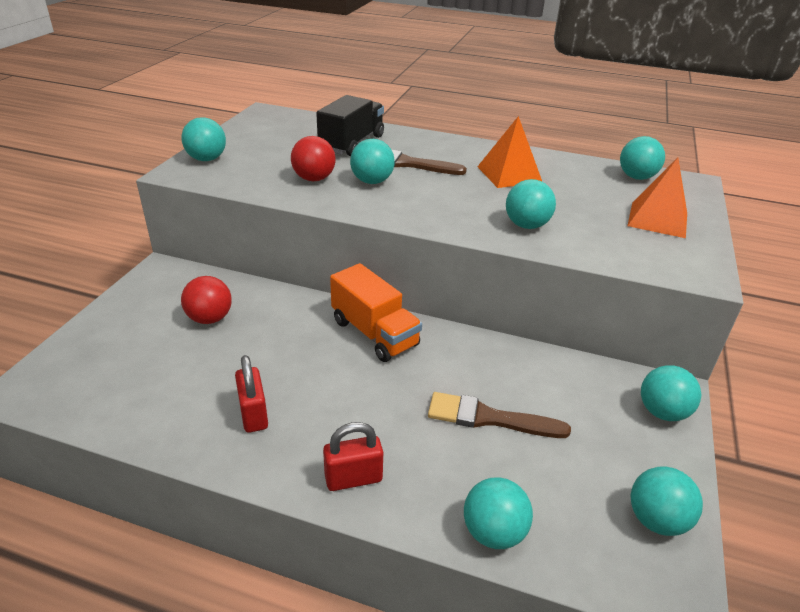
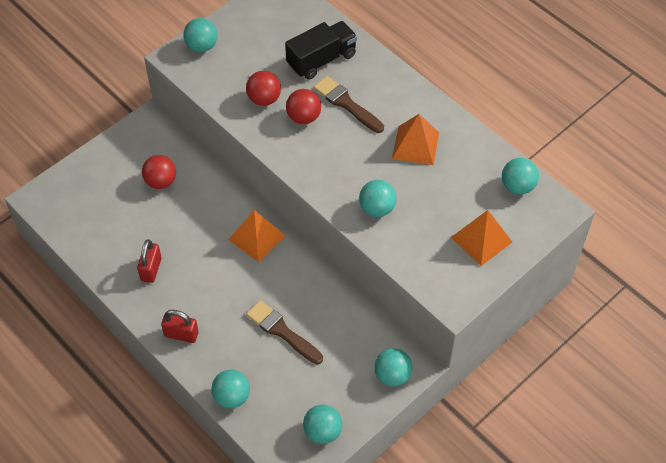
camera: 30 degrees right, 20 degrees up
(372, 181) = (303, 117): turquoise ball -> red ball
(374, 333) = (257, 237): orange truck -> orange pyramid

